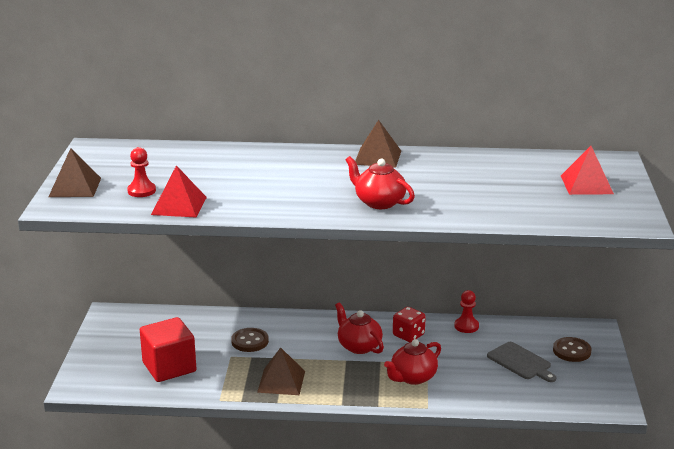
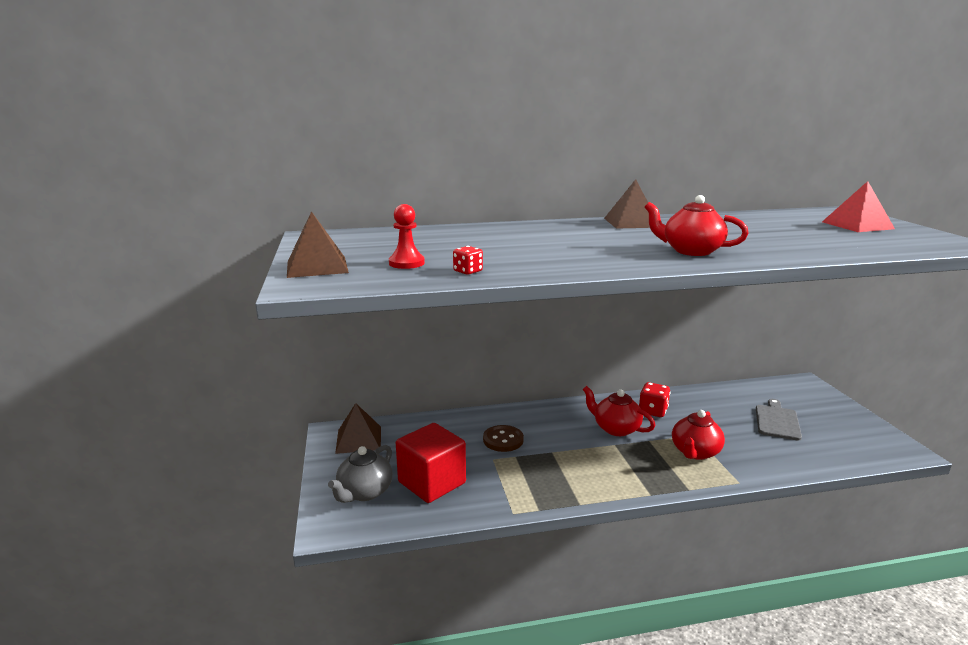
camera: 15 degrees left, 5 degrees down
(113, 366) = (364, 492): none -> grey teapot
(179, 205) = (468, 271): red pyramid -> red dice
(281, 381) = (566, 478): brown pyramid -> brown pyramid (359, 439)
(466, 326) = (696, 395): red pawn -> none
(521, 362) = (777, 421): grey cutting board -> grey cutting board turned 105 degrees counterclockwise
(571, 351) = (808, 404): brown button -> none

